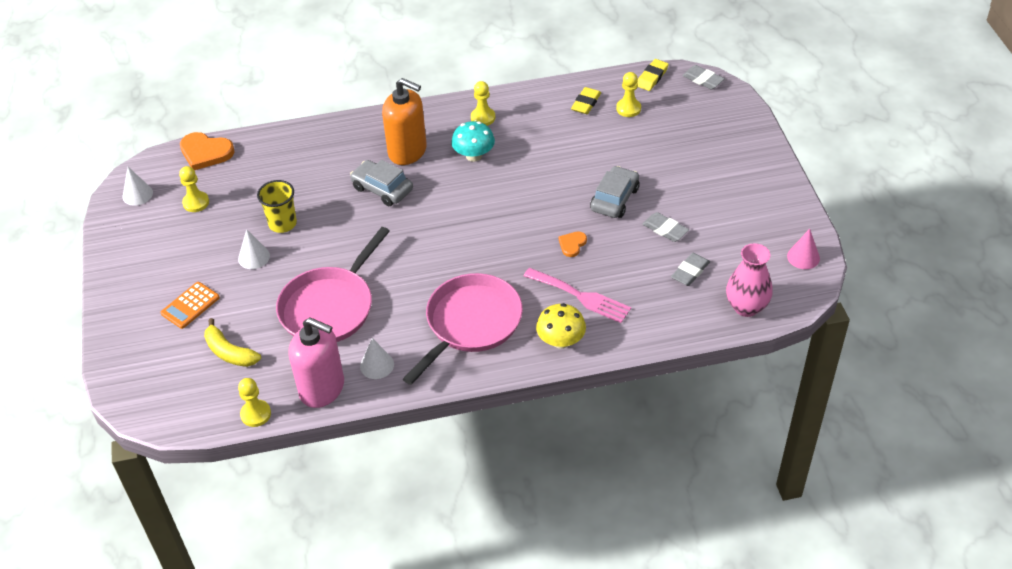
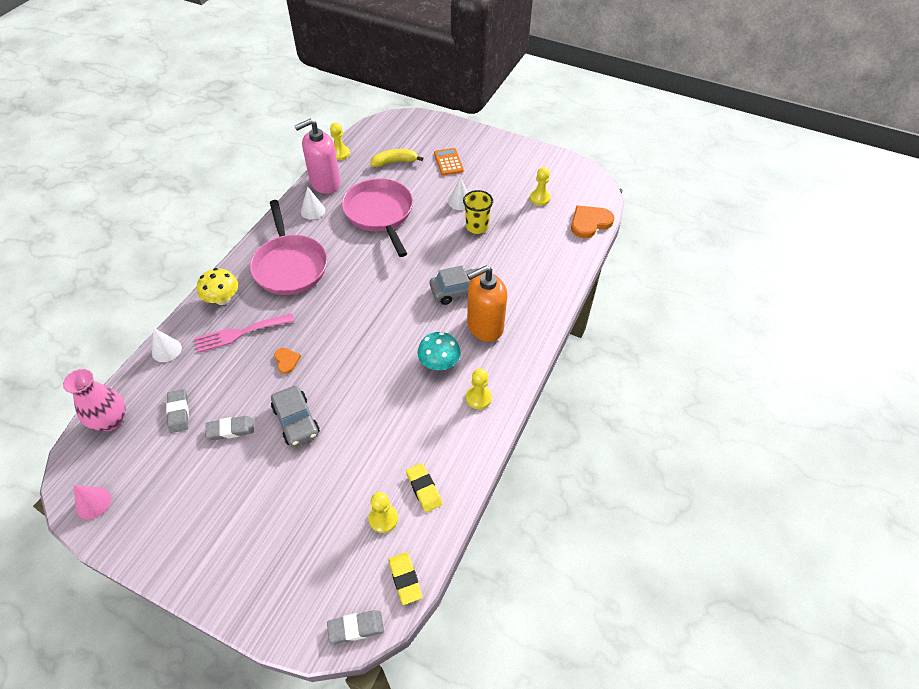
camera: 125 degrees right, 5 degrees up
(137, 194) = (574, 178): white cone -> white cone (166, 350)

